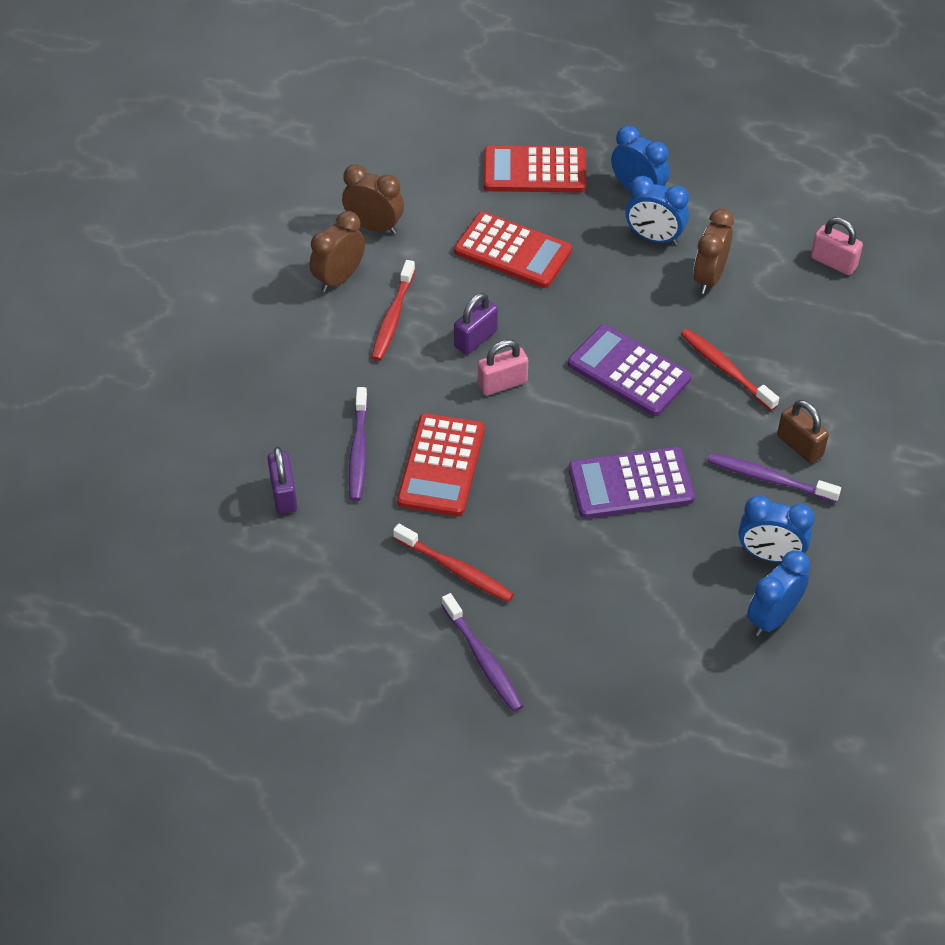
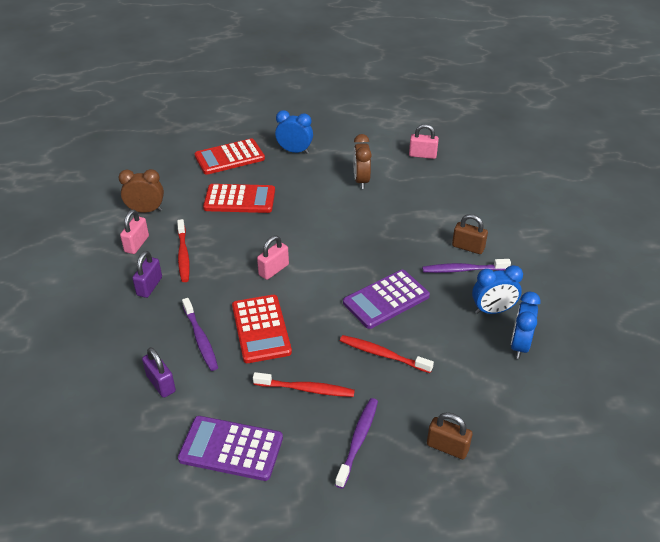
camera: 25 degrees left, 10 degrees down
(339, 278) = (137, 244): brown clock -> pink padlock
(475, 339) = (243, 251): purple padlock -> purple padlock (149, 286)
(483, 659) = (358, 441): purple toothbrush -> purple toothbrush turned 105 degrees counterclockwise
(588, 711) = (447, 447): none -> brown padlock
(629, 371) = (346, 240): purple calculator -> purple calculator (231, 449)
(654, 238) = (318, 170): blue clock -> none
(726, 369) = (400, 222): red toothbrush -> red toothbrush (383, 354)

